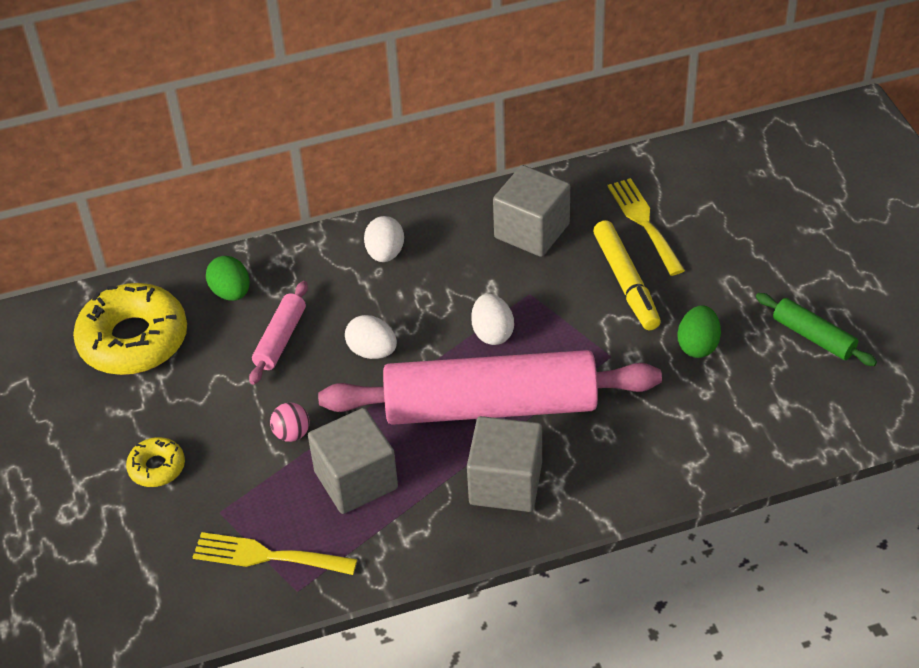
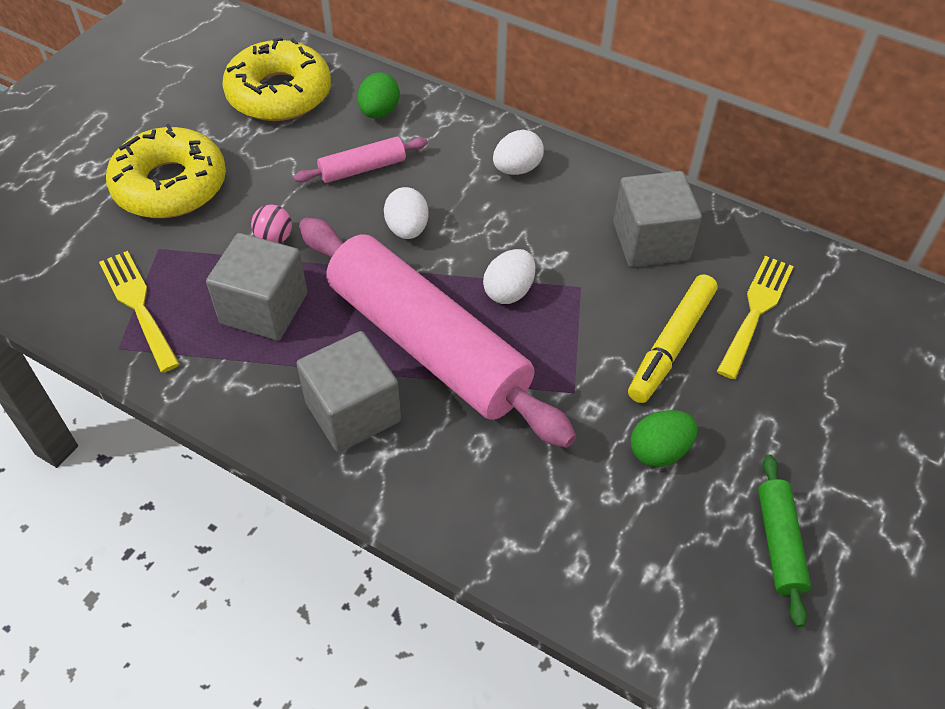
camera: 45 degrees right, 5 degrees up
(157, 467) = (170, 185): yellow donut -> yellow donut, size x2.06

